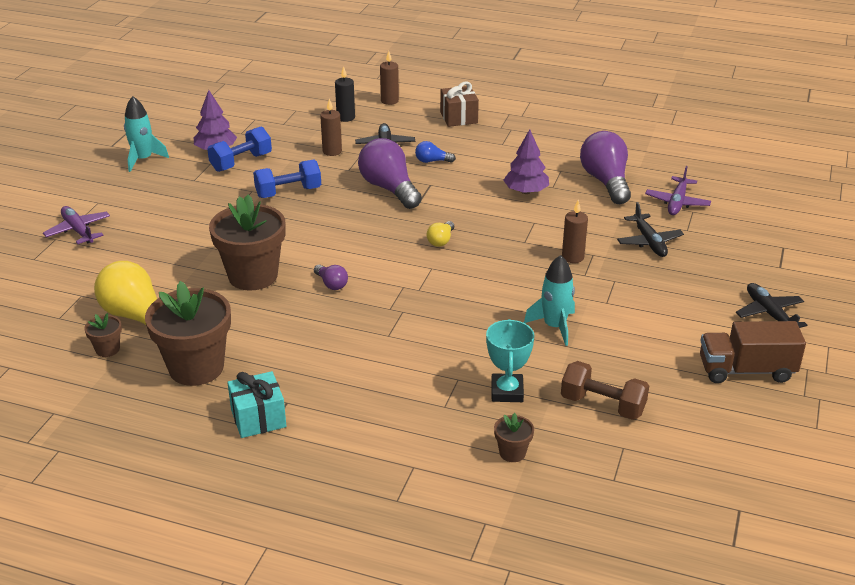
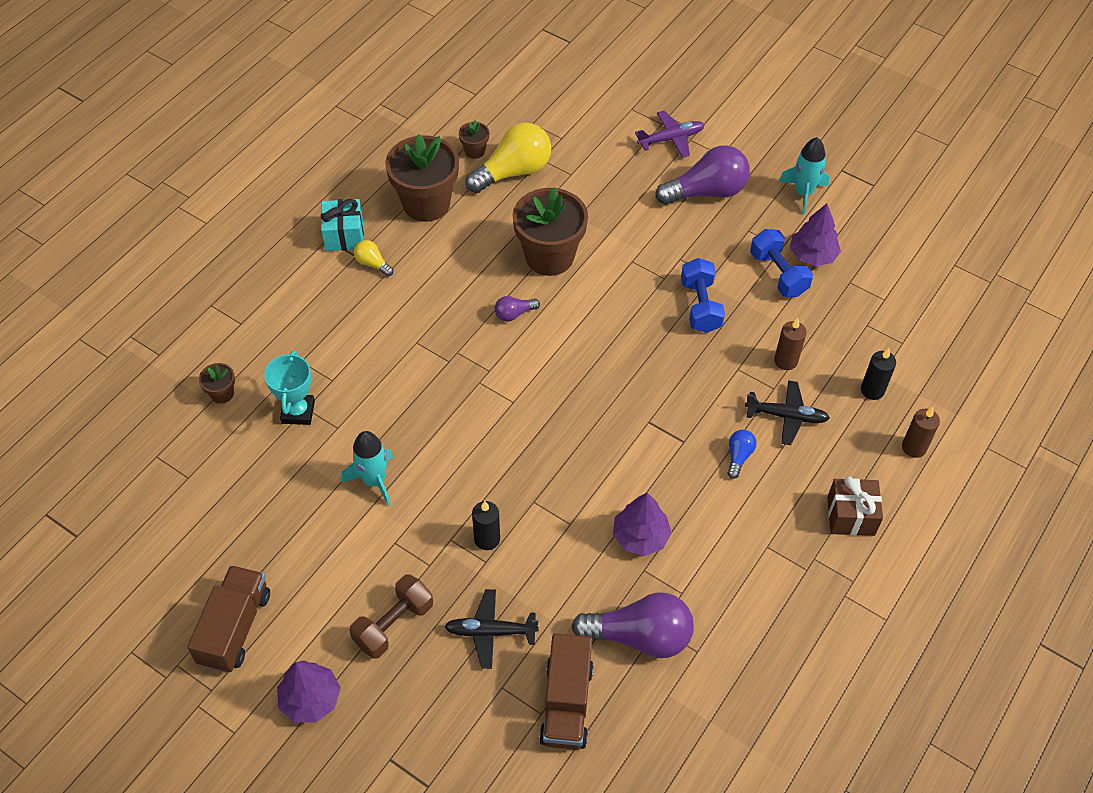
camera: 105 degrees right, 20 degrees up
(389, 188) = (684, 399): purple light bulb -> purple light bulb (706, 192)
(441, 241) = (560, 422): yellow light bulb -> yellow light bulb (372, 264)
(507, 392) = (298, 412): turquoise trophy -> turquoise trophy turned 75 degrees clockwise
(572, 257) = (487, 539): brown candle -> black candle
(602, 405) = (246, 481): brown dumbbell -> brown dumbbell (393, 624)
(677, 202) = (566, 703): purple plane -> brown truck
(769, 314) = (310, 699): black plane -> purple tree

